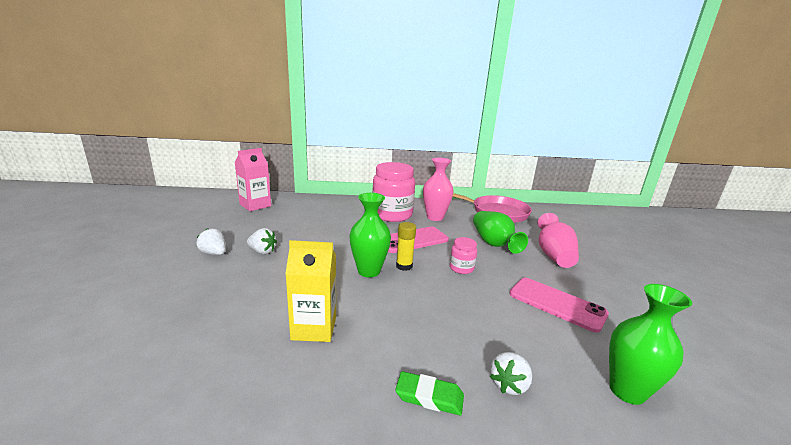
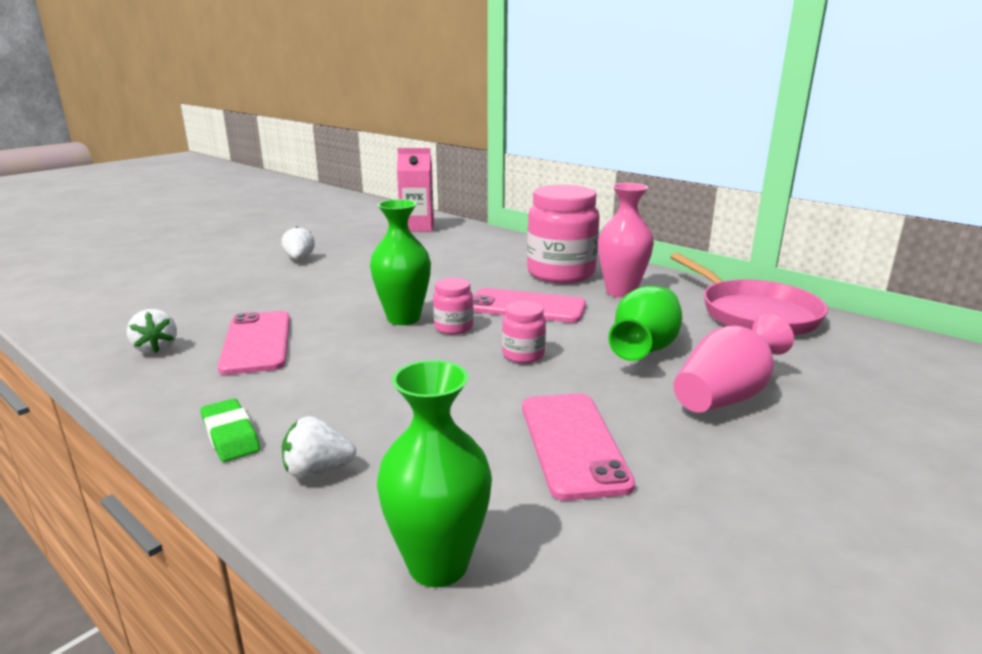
camera: 45 degrees right, 0 degrees up
(262, 251) = (340, 269): white strawberry -> white strawberry (156, 348)
(314, 328) = (257, 342): yellow carton -> pink phone
(404, 266) = (453, 327): yellow glue stick -> pink jar

